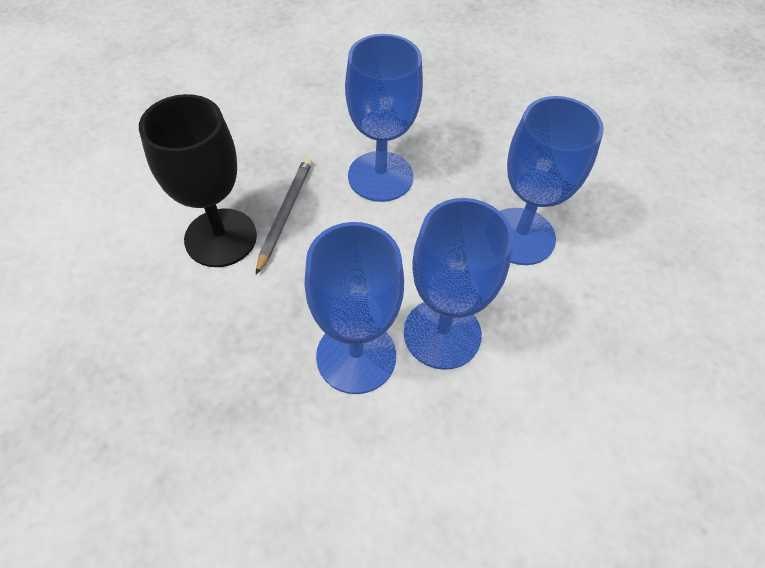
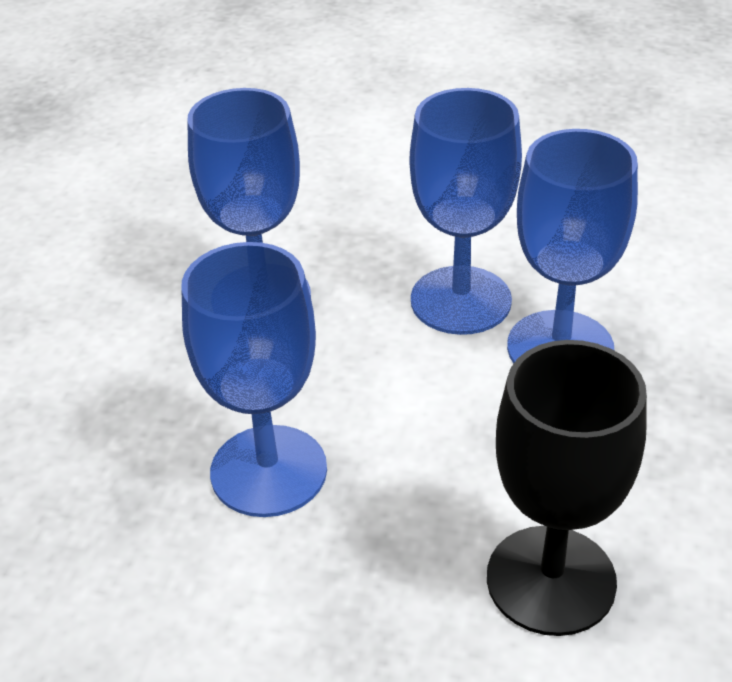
camera: 120 degrees left, 15 degrees down
(285, 214) = (437, 535): grey pencil -> none

